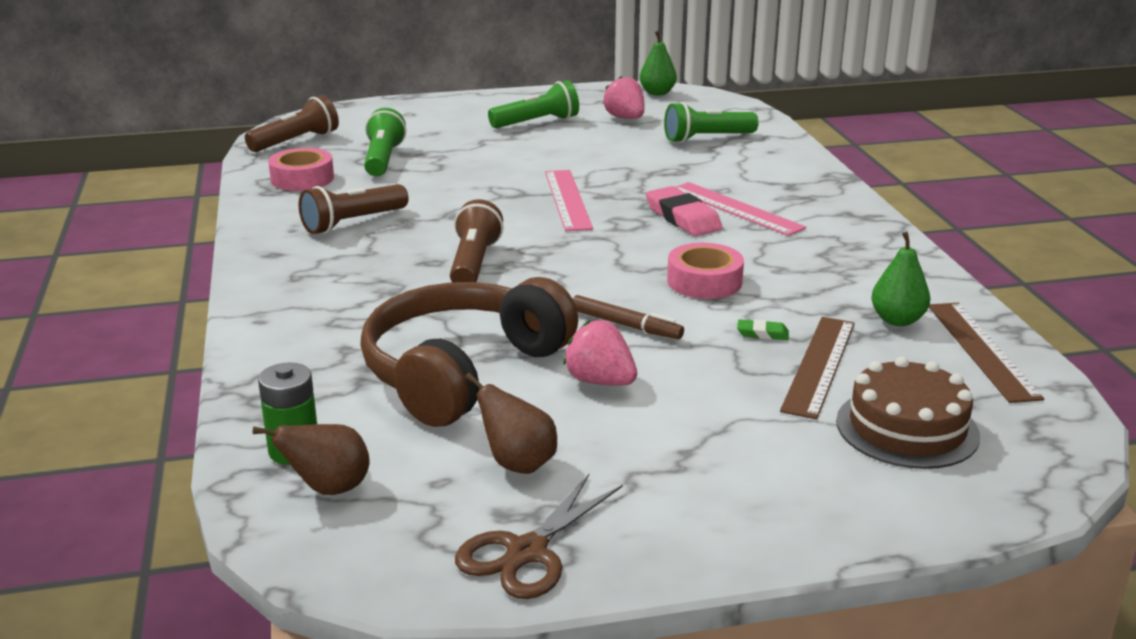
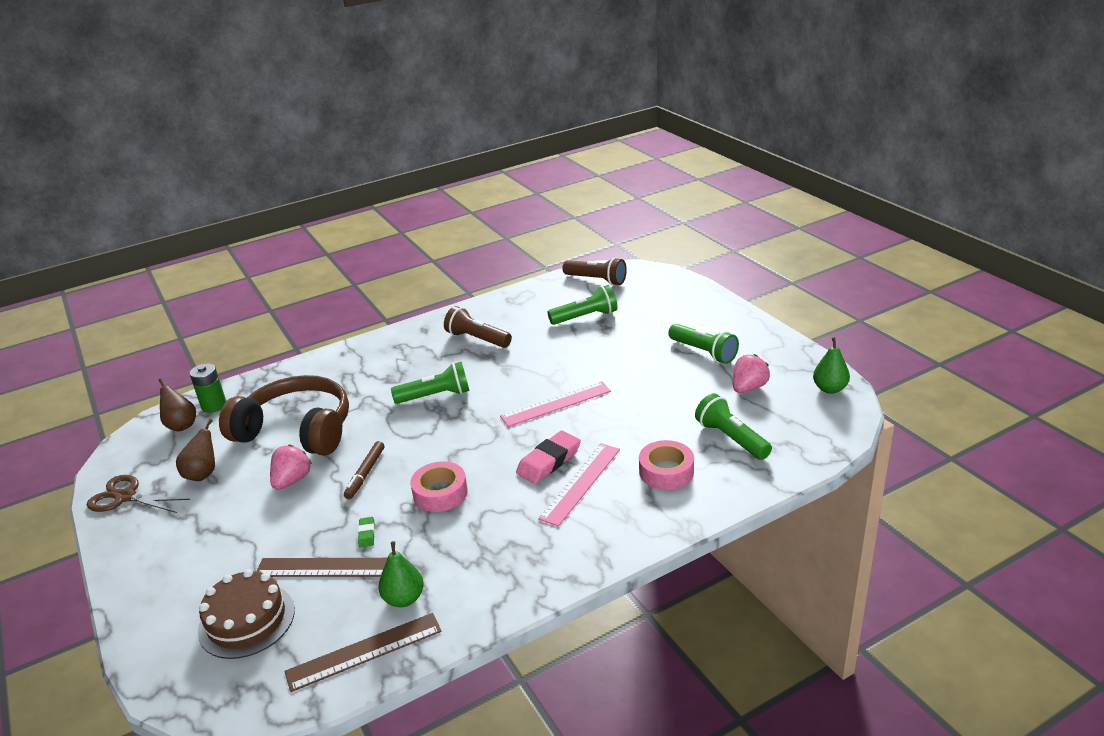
camera: 75 degrees right, 5 degrees up
(302, 179) = (536, 302): pink tape -> pink tape (666, 471)
(474, 263) = (436, 396): brown flashlight -> green flashlight

